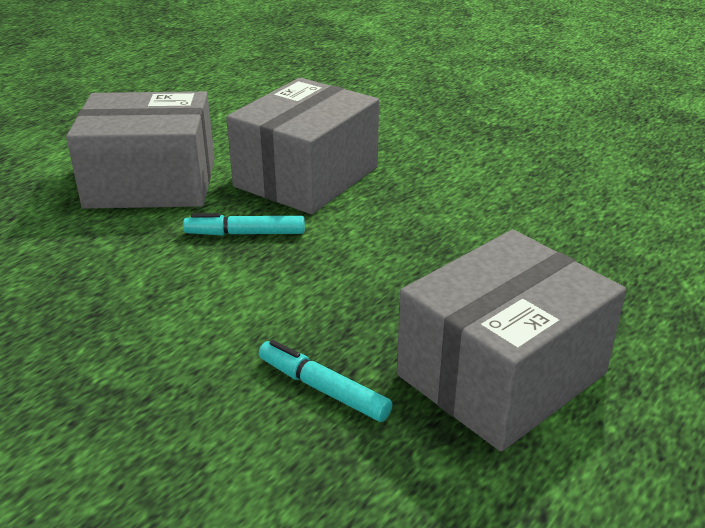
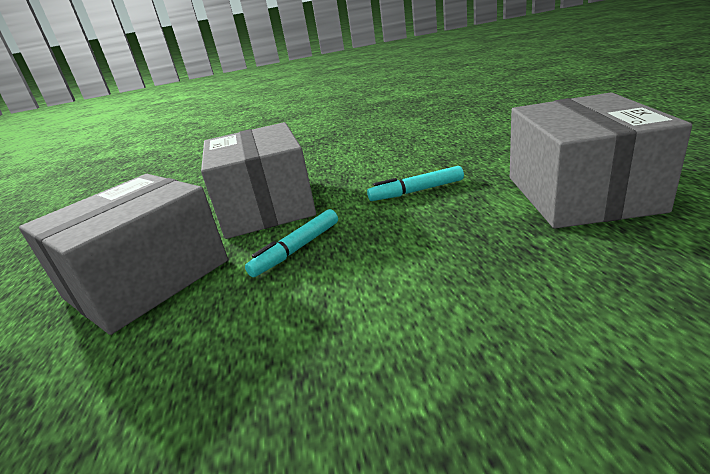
camera: 45 degrees left, 5 degrees down
(323, 389) = (549, 264): turquoise marker -> turquoise marker (417, 191)

